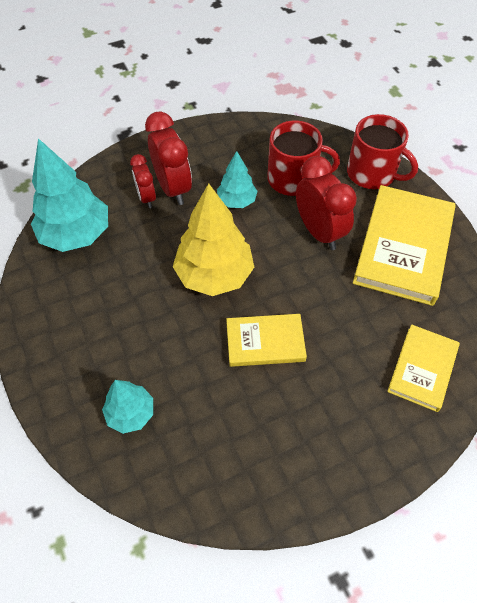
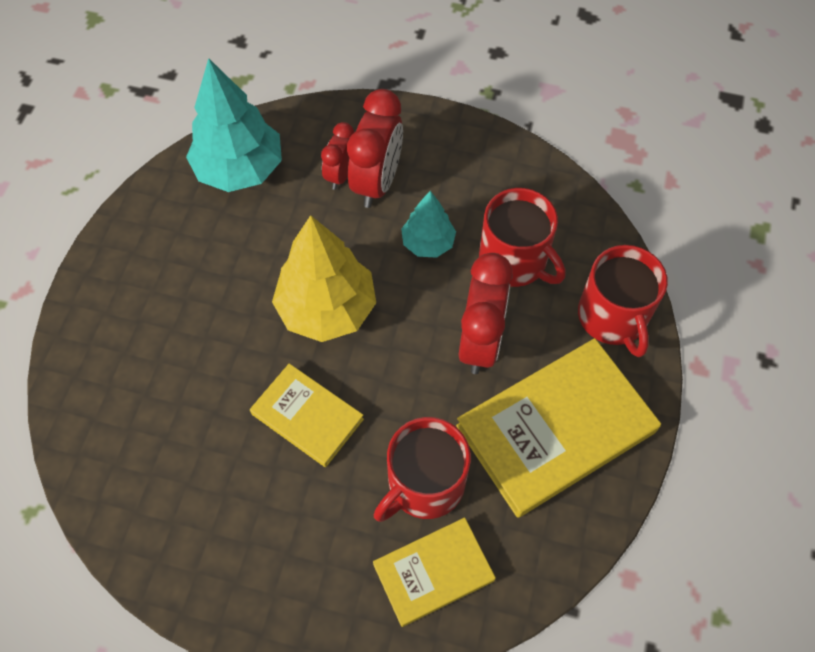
camera: 40 degrees right, 5 degrees up
(131, 413) = (127, 388): turquoise tree -> none
(368, 326) = (424, 484): none -> red mug

